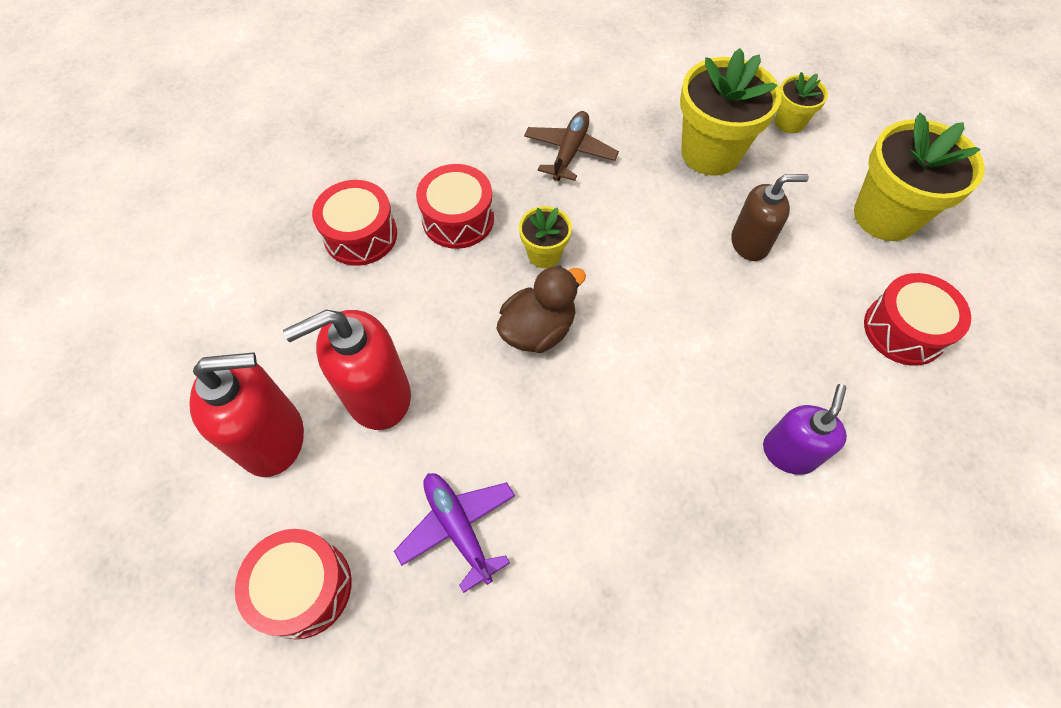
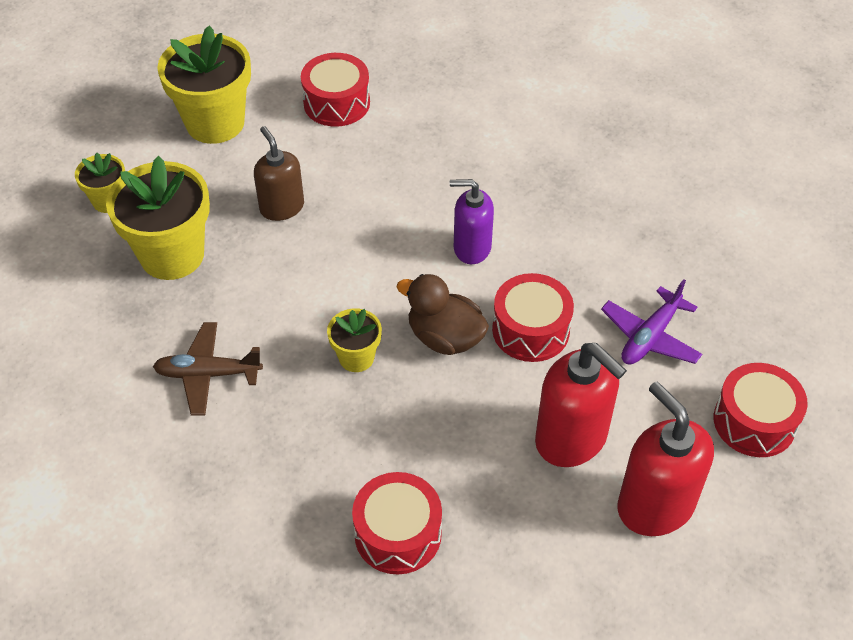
camera: 110 degrees left, 10 degrees down
(458, 219) = (340, 447): red drum -> red drum (530, 330)
(789, 452) = (479, 155): purple soap dispenser -> purple soap dispenser (471, 248)

